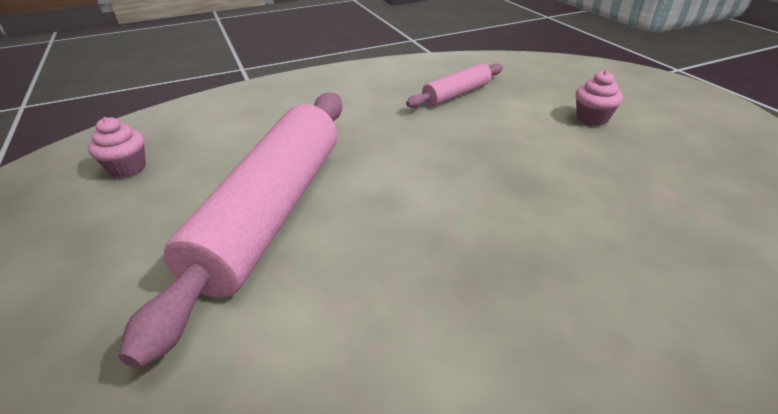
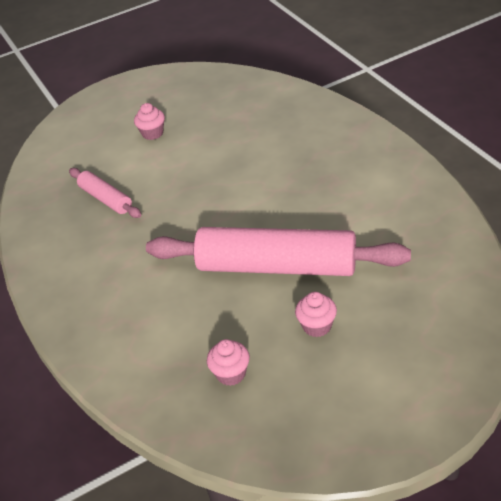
camera: 90 degrees left, 5 degrees up
(131, 241) = (317, 326): none -> pink cupcake

